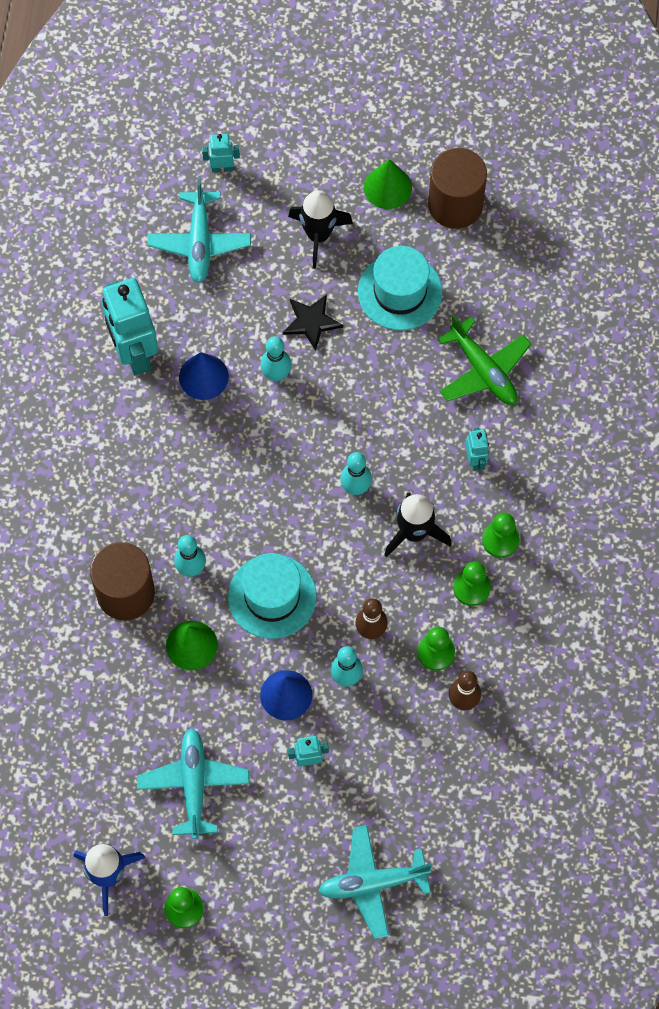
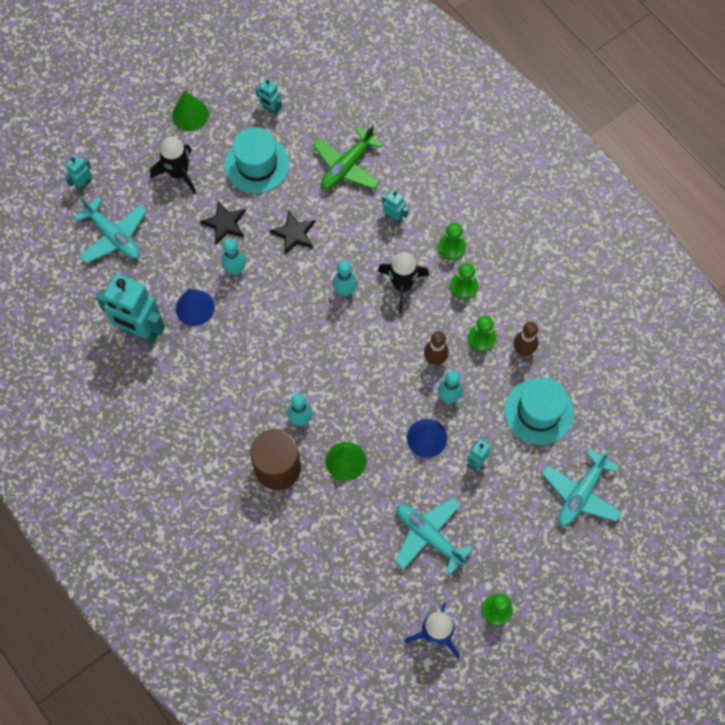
camera: 45 degrees left, 0 degrees up
(272, 596) = (362, 392): turquoise hat -> turquoise hat (538, 411)
(365, 390) = (294, 234): none -> black star
(455, 204) = (238, 92): brown cylinder -> none
(469, 249) = (270, 109): none -> turquoise robot
(483, 370) = (347, 166): green plane -> green plane turned 120 degrees clockwise

